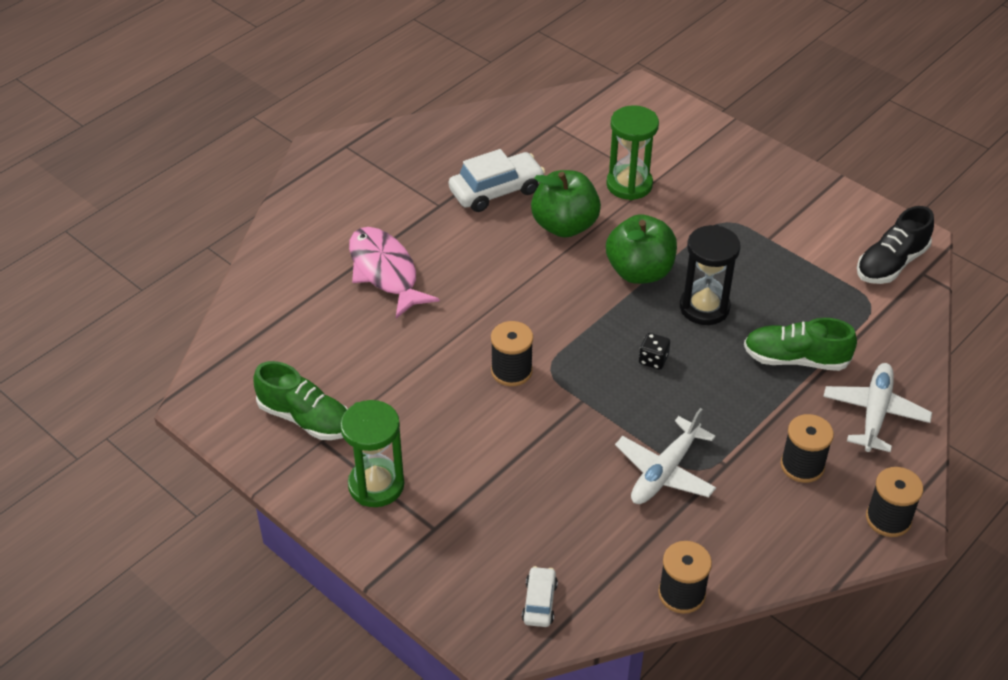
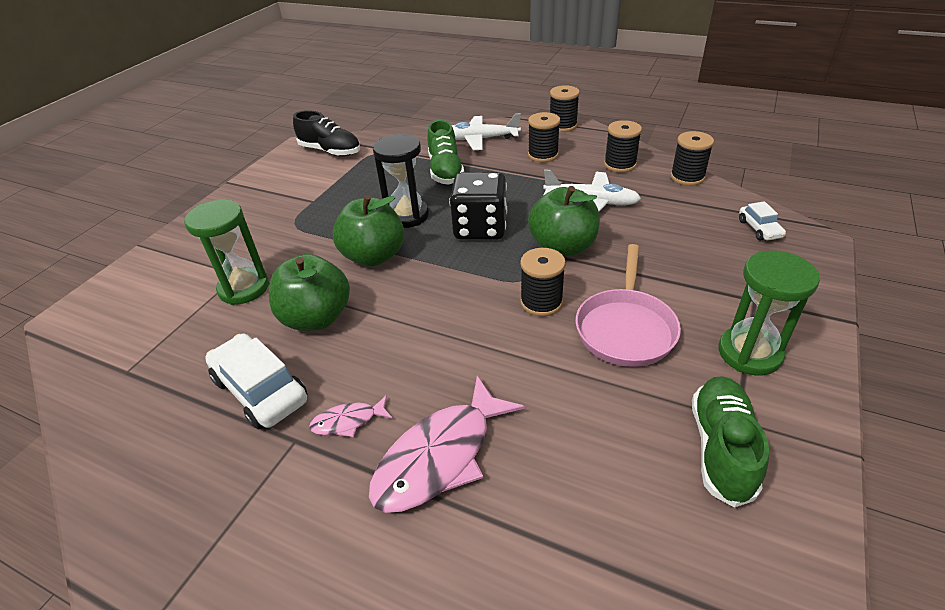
camera: 105 degrees left, 5 degrees down
(441, 232) = (348, 421): none -> pink fish
(449, 416) = (625, 328): none -> pink pan
(539, 602) = (759, 229): white car -> white car turned 90 degrees counterclockwise
(588, 415) = (562, 247): none -> green apple
(653, 360) = (480, 228): black dice -> black dice, size x2.30
(743, 537) = (620, 165): none -> black spool

